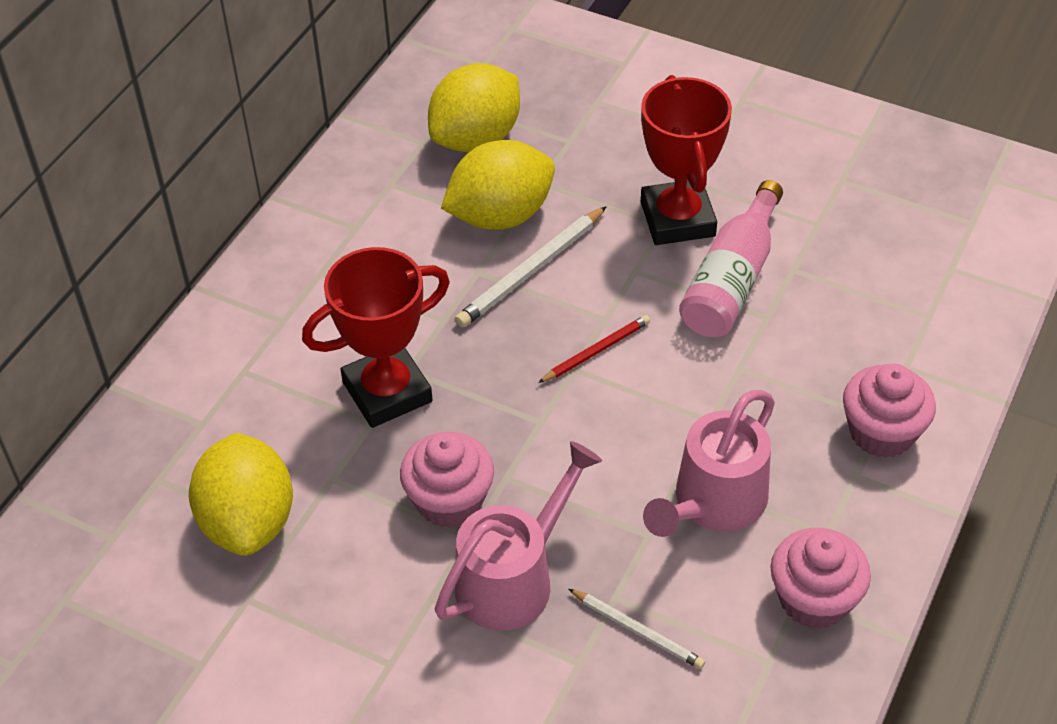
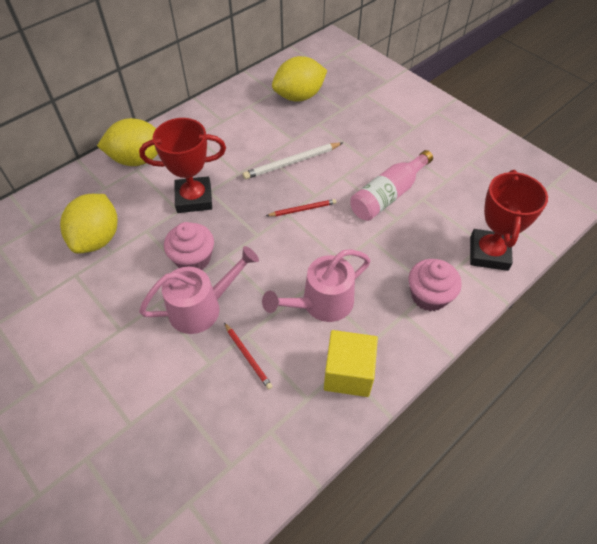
camera: 20 degrees right, 5 degrees up
(500, 216) = (291, 133): yellow lemon -> yellow lemon (138, 159)
(638, 630) = (248, 357): white pencil -> red pencil
(677, 219) = (376, 158): red trophy -> red trophy (488, 253)
(814, 599) = (348, 373): pink cupcake -> yellow cube

